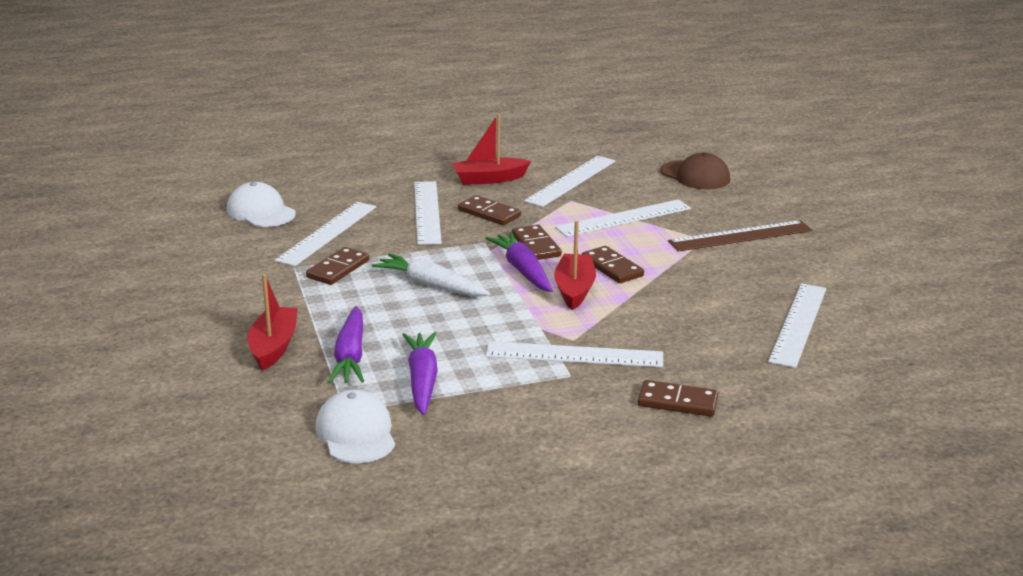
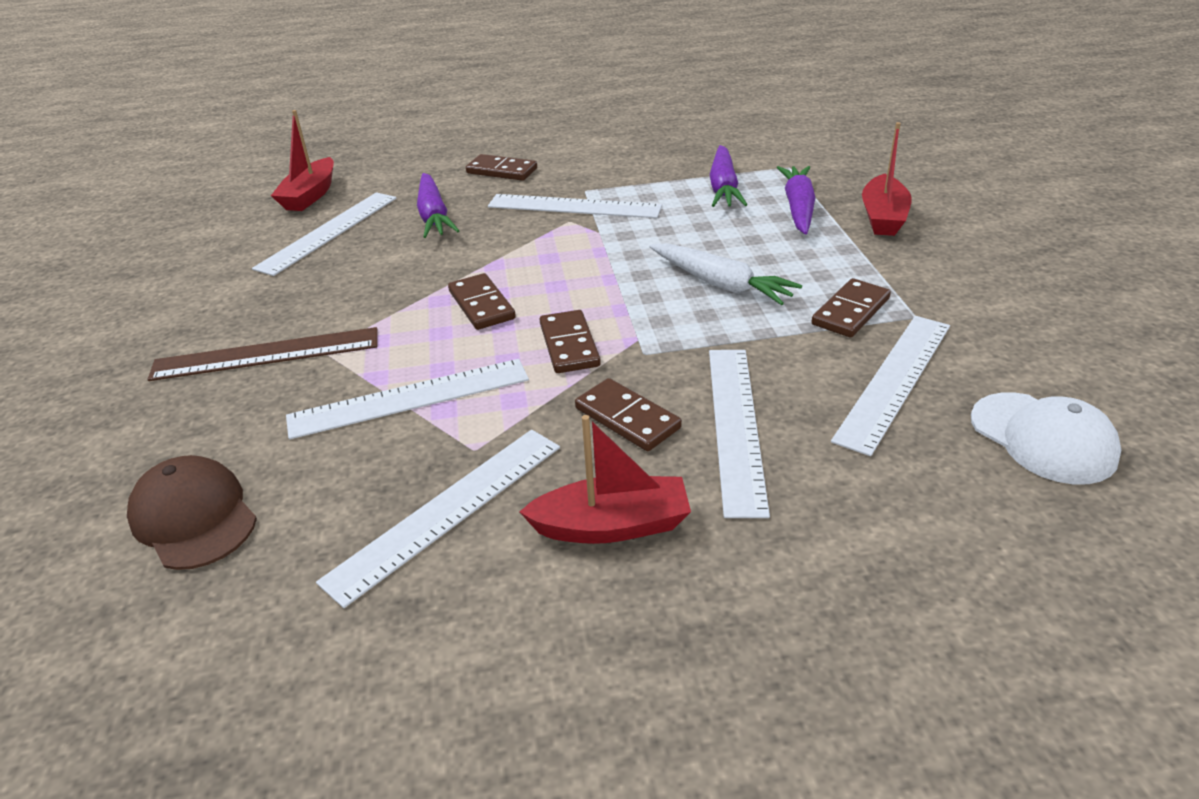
camera: 170 degrees left, 10 degrees up
(356, 433) = (775, 153): white cap -> none
(522, 270) = (600, 304): purple carrot -> purple carrot (434, 216)
(574, 289) = (544, 275): red boat -> red boat (310, 195)

